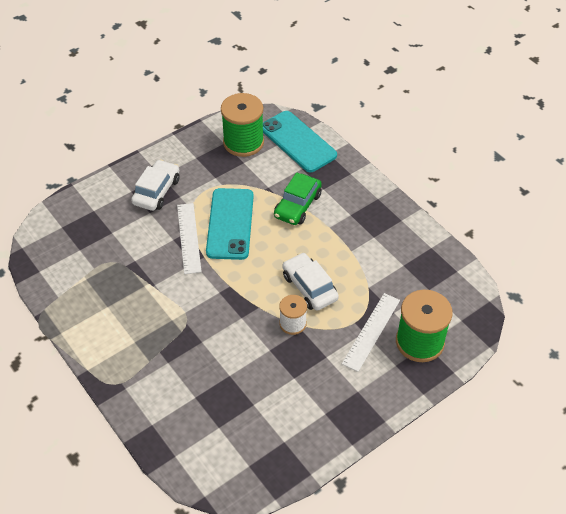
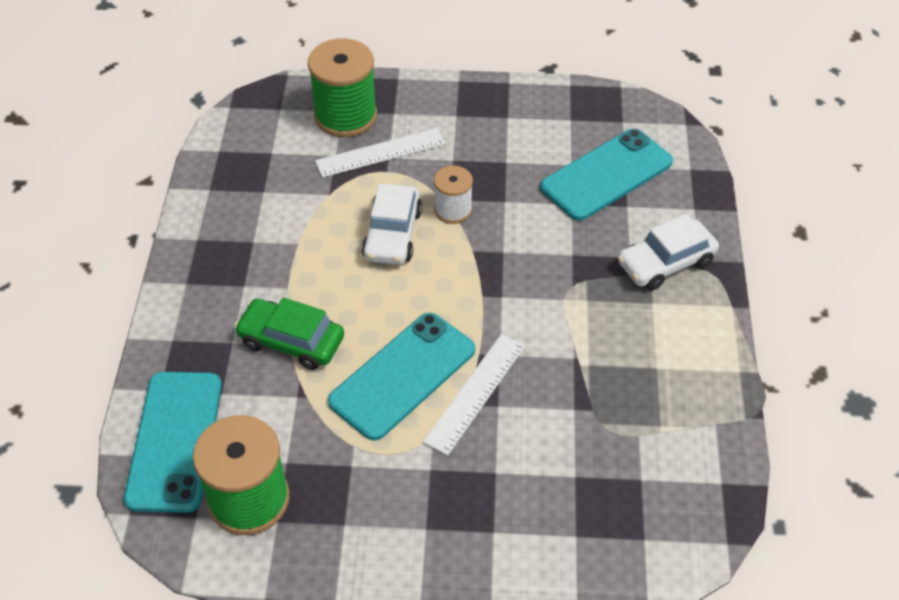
camera: 140 degrees left, 0 degrees up
(156, 191) = (456, 502): white car -> white car (665, 263)
(225, 411) = (606, 175): none -> turquoise phone
(297, 205) = (291, 341): green car -> green car turned 135 degrees counterclockwise

